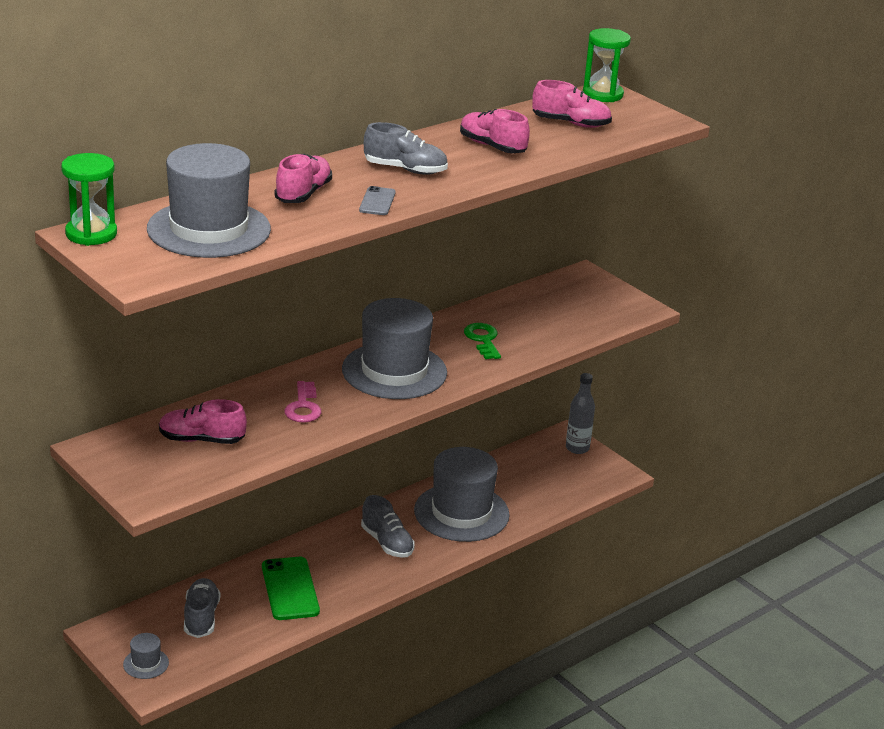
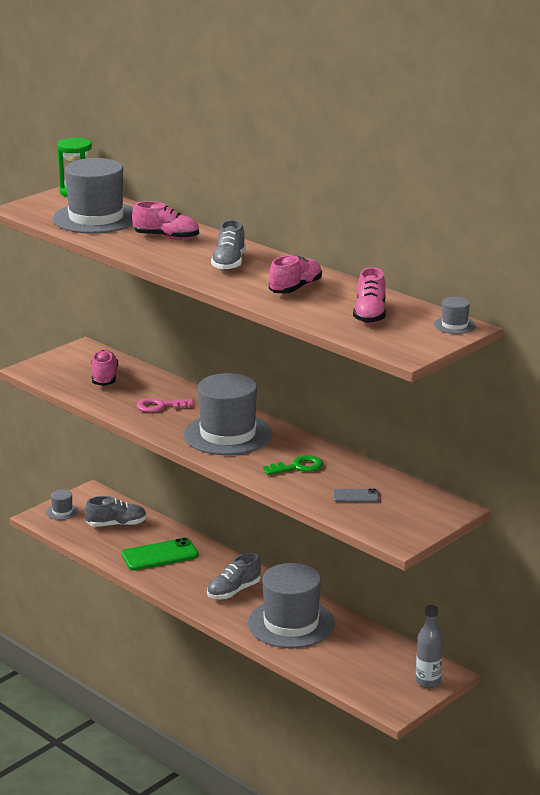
camera: 85 degrees right, 5 degrees down
(377, 201) = (164, 258): grey phone -> grey phone (356, 496)
(602, 94) = (454, 325): green hourglass -> grey hat

